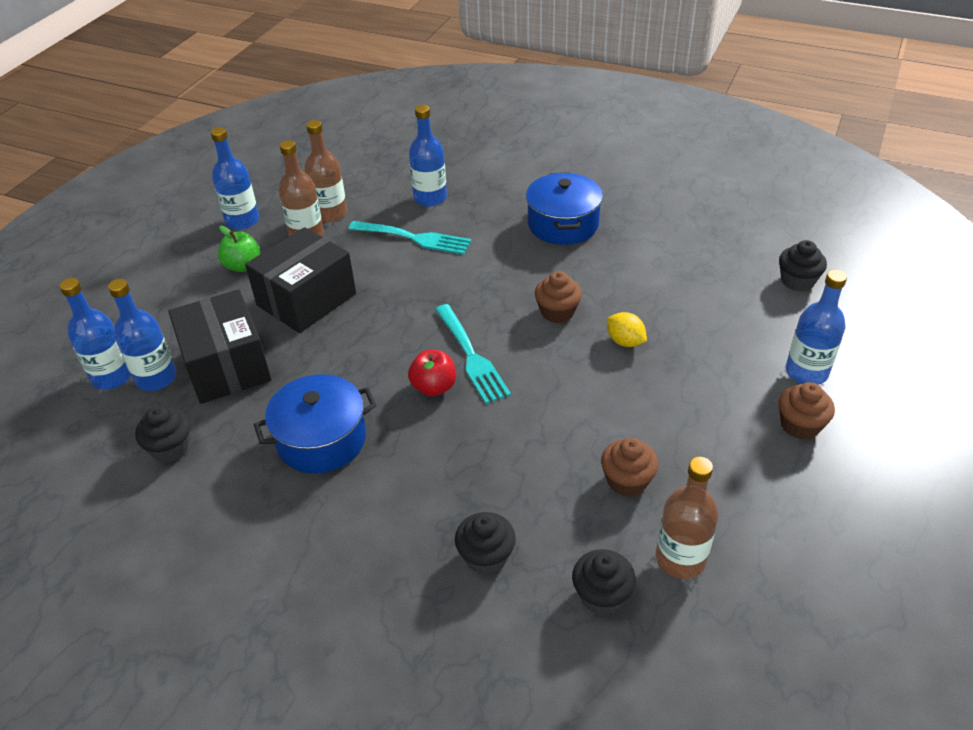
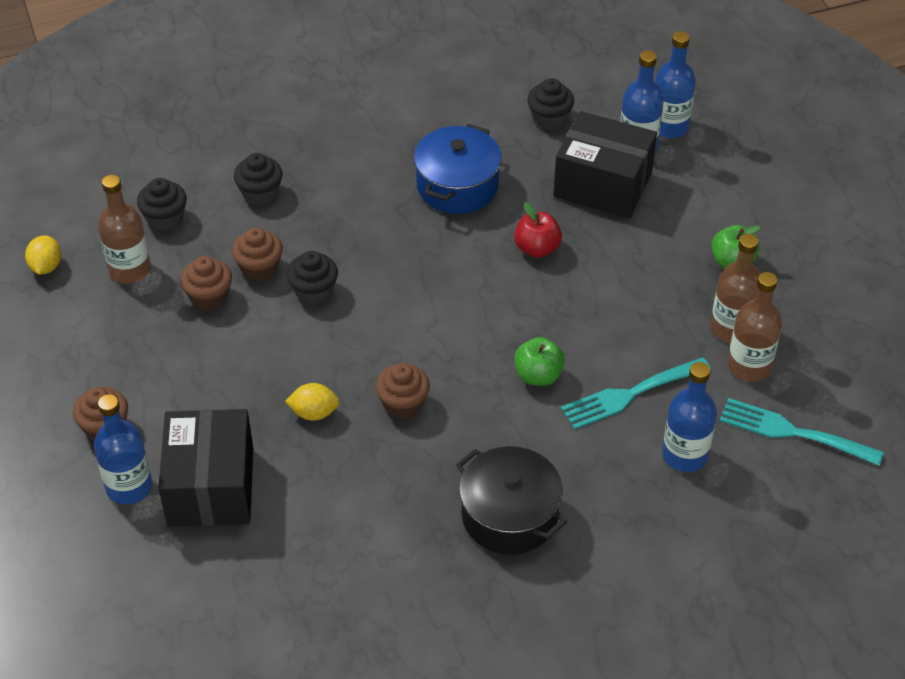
camera: 135 degrees right, 5 degrees up
(242, 221) = (813, 302): blue bottle -> none
(306, 299) = (629, 271): black box -> black box (210, 487)
(434, 387) = (426, 271): red apple -> red apple (537, 248)
(452, 277) = (538, 375): none -> green apple
(471, 356) = (428, 314): turquoise fork -> turquoise fork (793, 432)
(560, 478) = (259, 268): none -> brown cupcake
(563, 224) = (509, 516): blue pot -> black pot
(767, 624) = (46, 266): none -> yellow lemon
(797, 281) = (203, 602): black cupcake -> black cupcake (314, 291)

